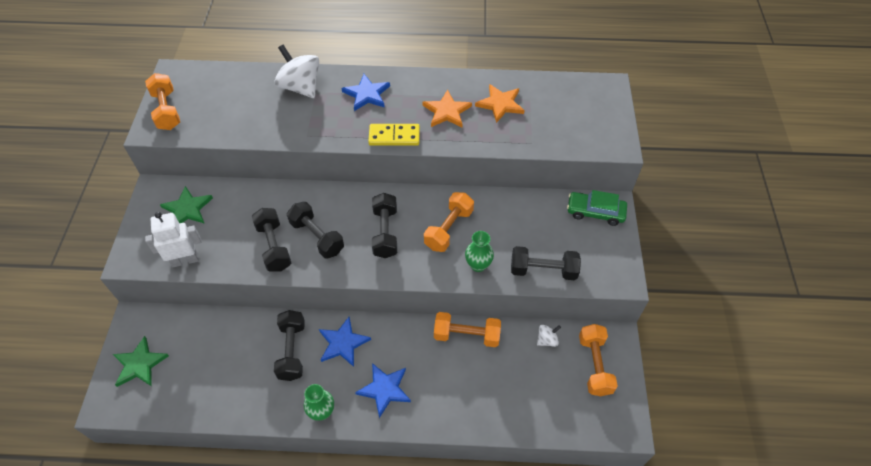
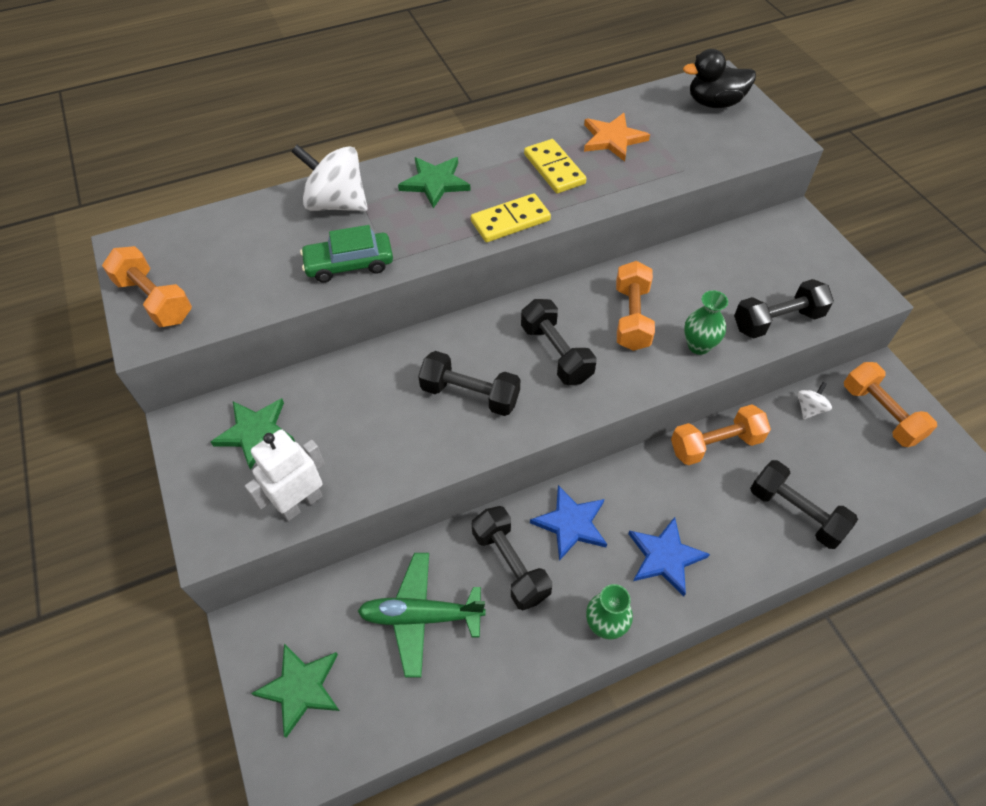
camera: 25 degrees left, 0 degrees up
(224, 356) = (421, 616): none -> green plane
(274, 247) = (419, 431): black dumbbell -> black dumbbell (795, 512)
(367, 94) = (435, 183): blue star -> green star
(447, 111) = (554, 169): orange star -> yellow domino
(590, 102) = (714, 103): none -> black duck
(595, 212) = (783, 233): green car -> green car (349, 264)

